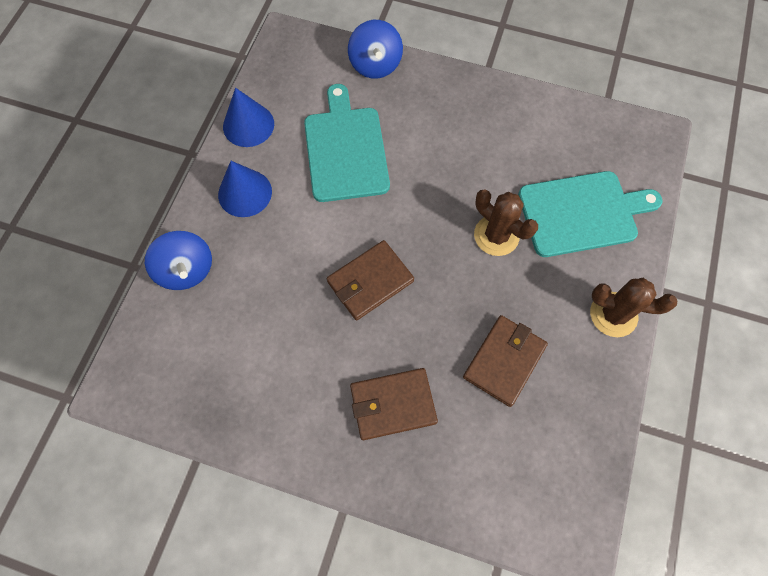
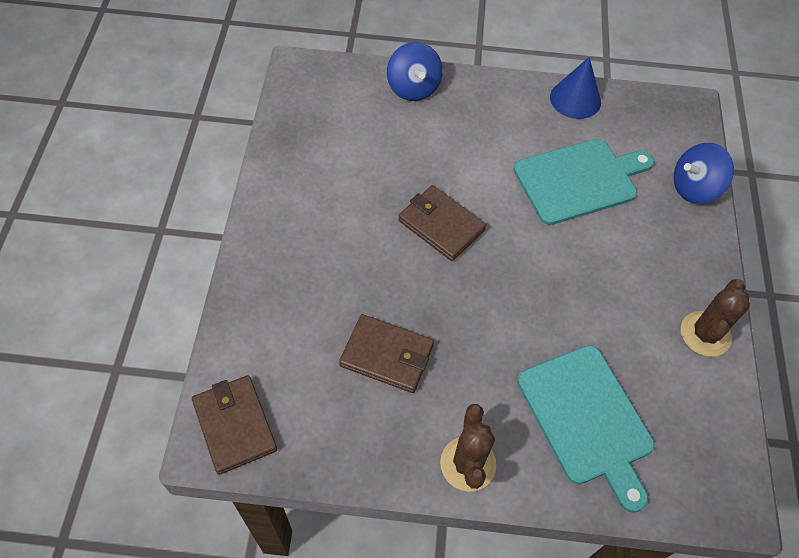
camera: 75 degrees right, 10 degrees down
(186, 270) = (413, 88): blue spinning top -> blue spinning top turned 60 degrees counterclockwise
(245, 193) = (502, 111): blue cone -> none
(393, 404) = (322, 263): brown wallet -> brown wallet (234, 425)
(496, 235) = (528, 331): brown cactus -> brown cactus (705, 334)

